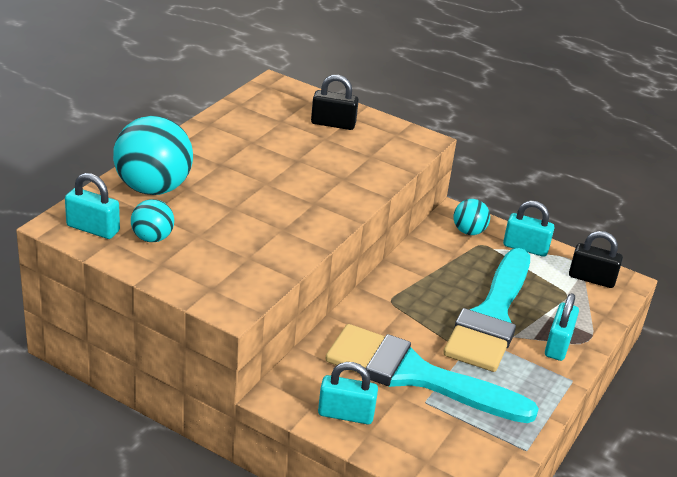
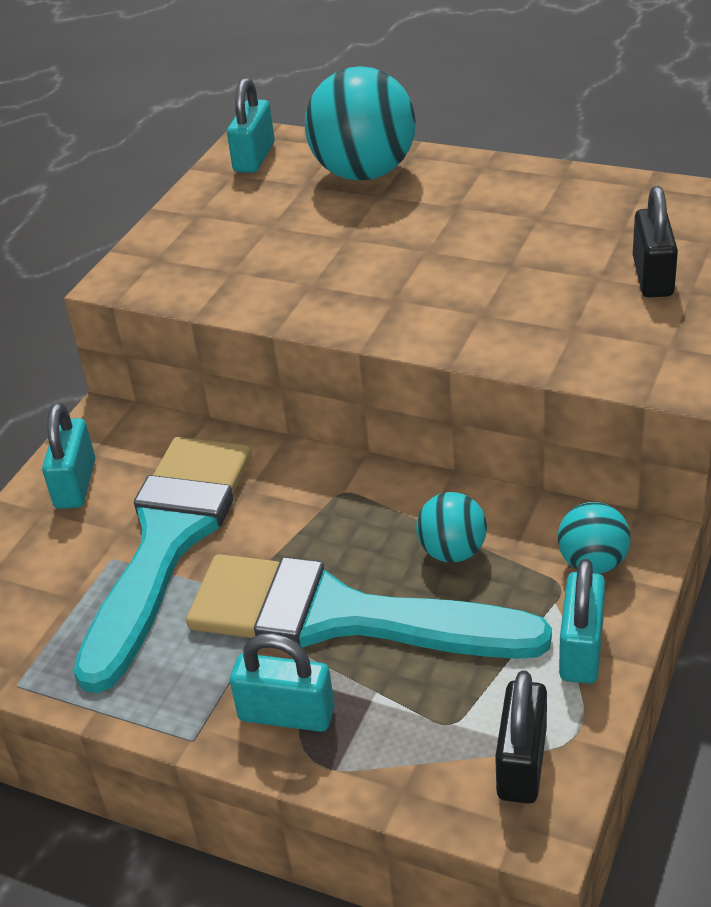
camera: 90 degrees right, 5 degrees up
(152, 238) = (250, 197): turquoise ball -> turquoise ball (452, 552)

